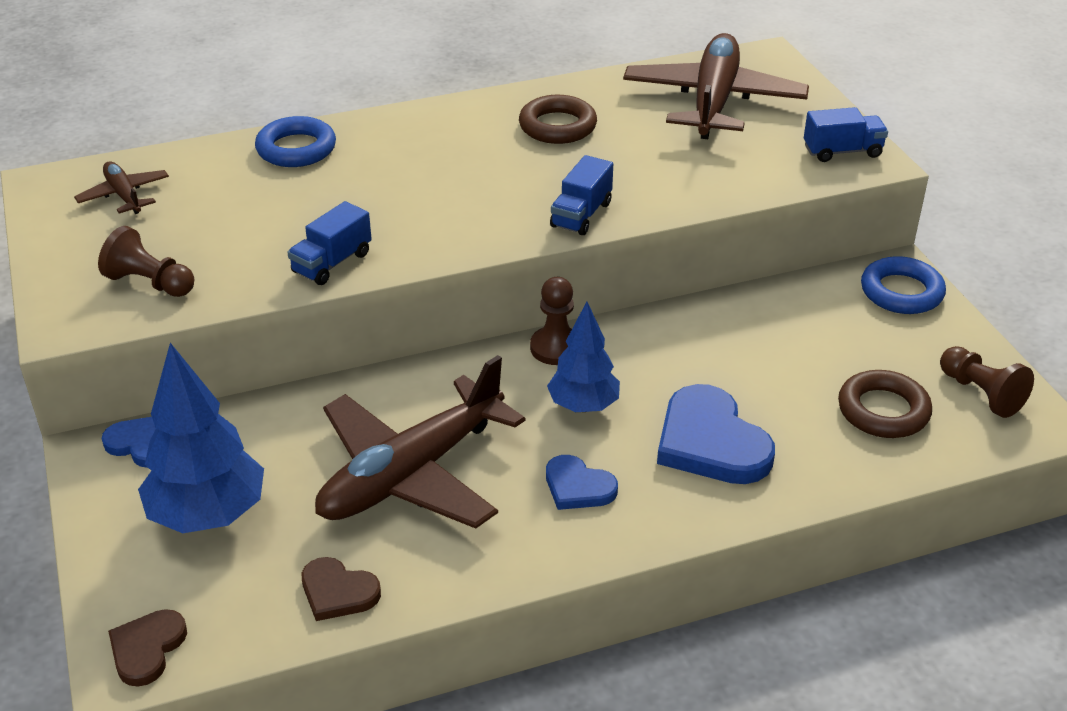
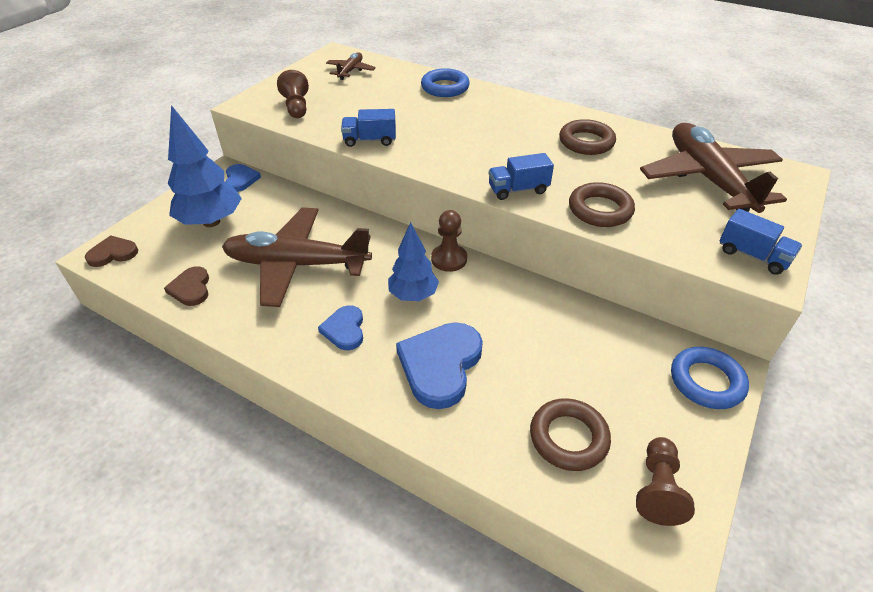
camera: 50 degrees right, 5 degrees up
(680, 187) = (600, 210): none -> brown ring
(713, 101) = (707, 179): brown plane -> brown plane turned 75 degrees counterclockwise

